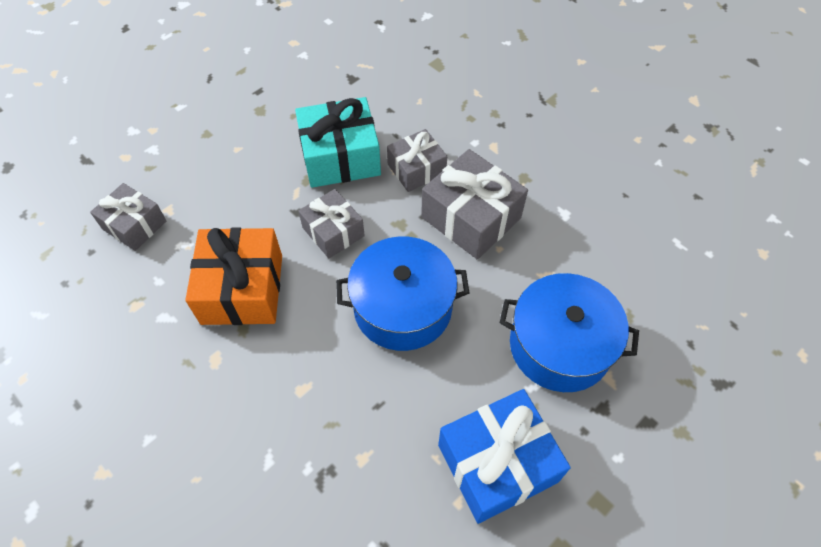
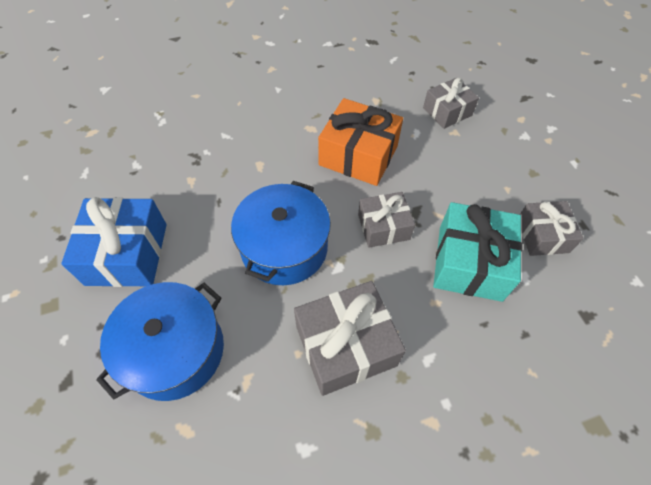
camera: 115 degrees right, 0 degrees up
(416, 169) = (428, 323): grey gift -> grey gift (542, 235)

